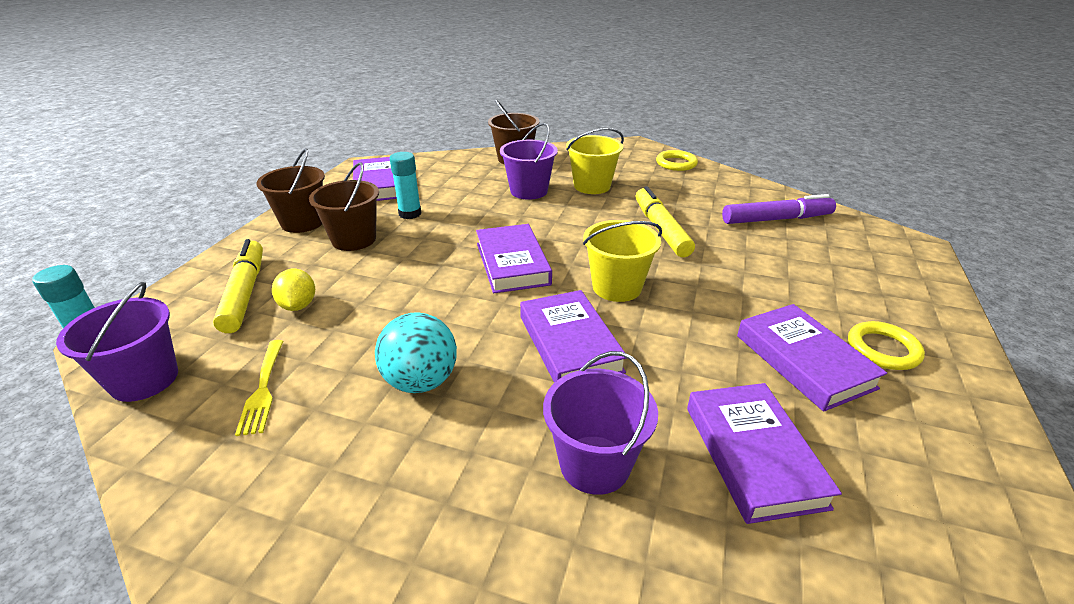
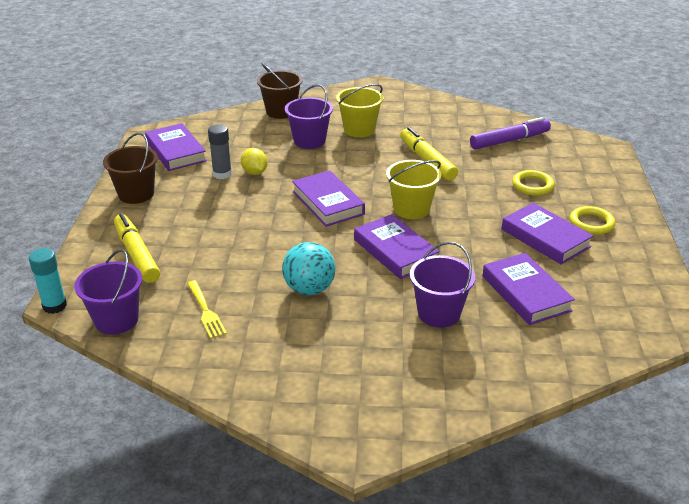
camera: 15 degrees left, 0 degrees up
(298, 306) = (186, 257): yellow lemon -> yellow lemon (254, 172)
(354, 239) = (191, 202): brown bucket -> none
(410, 214) = (222, 174): turquoise glue stick -> grey glue stick
(676, 163) = (420, 100): yellow ring -> yellow ring (532, 185)

